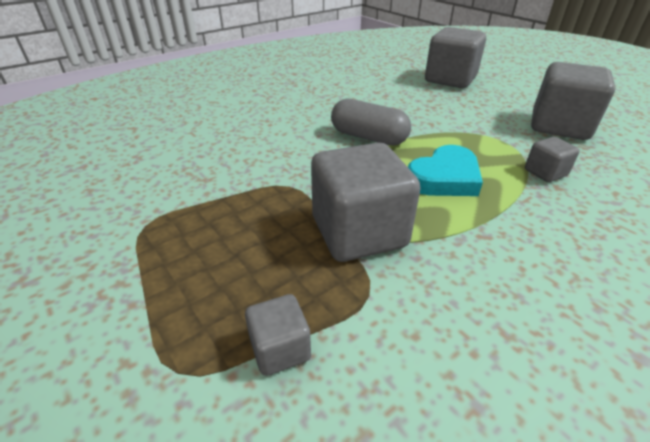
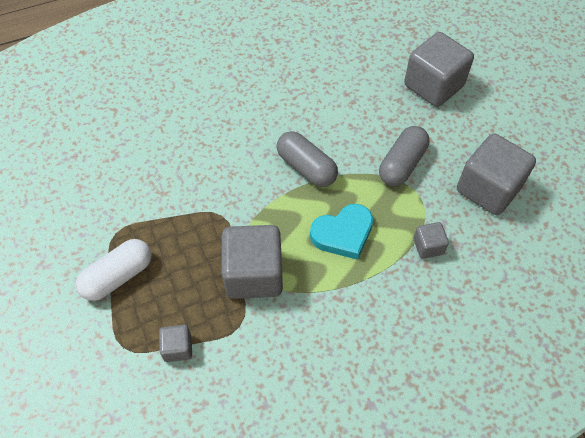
camera: 15 degrees right, 20 degrees up
(155, 272) = (118, 276): none -> white capsule
(463, 123) = (402, 164): none -> grey capsule

